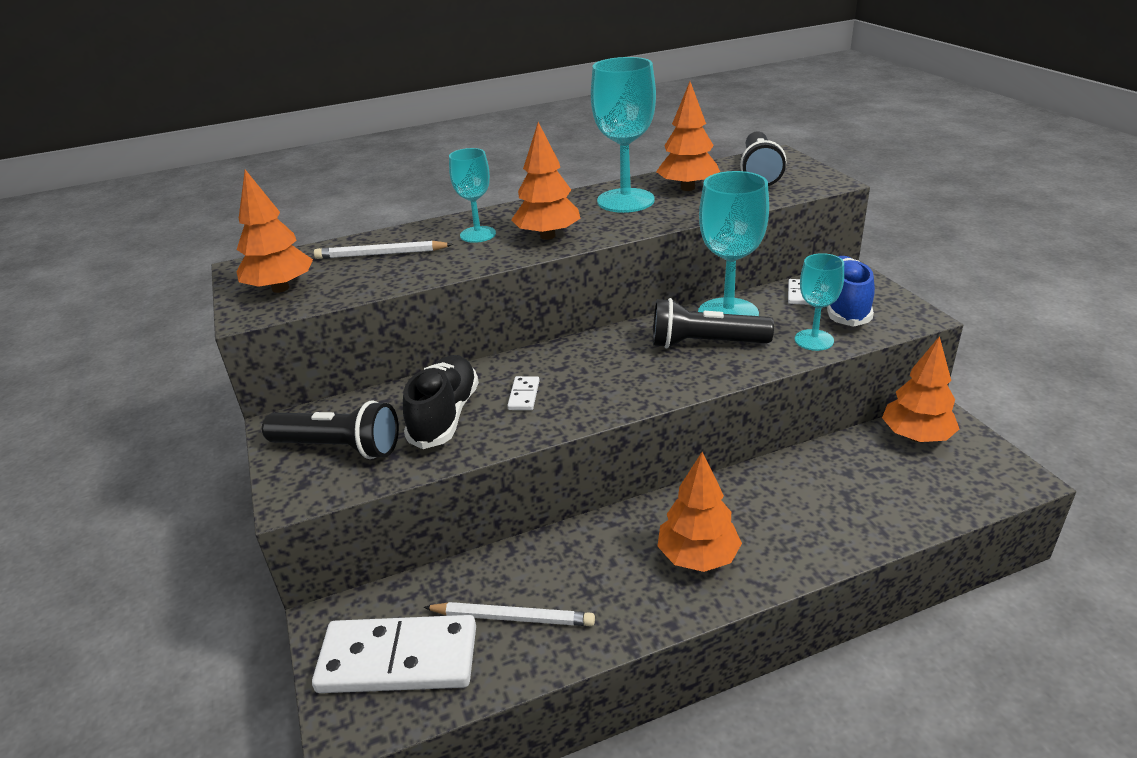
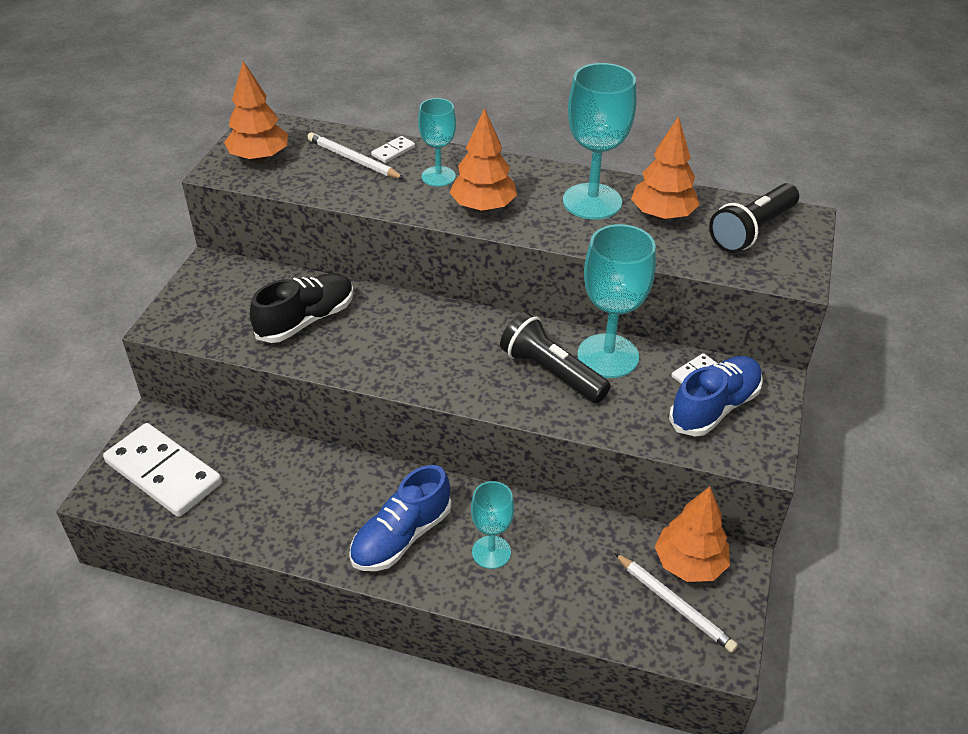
camera: 35 degrees right, 10 degrees up
(339, 447) = (222, 304): black flashlight -> none
(512, 617) = (248, 493): white pencil -> white pencil (674, 604)
(524, 395) = (372, 336): white domino -> white domino (393, 151)
(698, 557) = (401, 536): orange tree -> blue shoe
(814, 340) = (639, 423): turquoise goblet -> turquoise goblet (491, 552)

